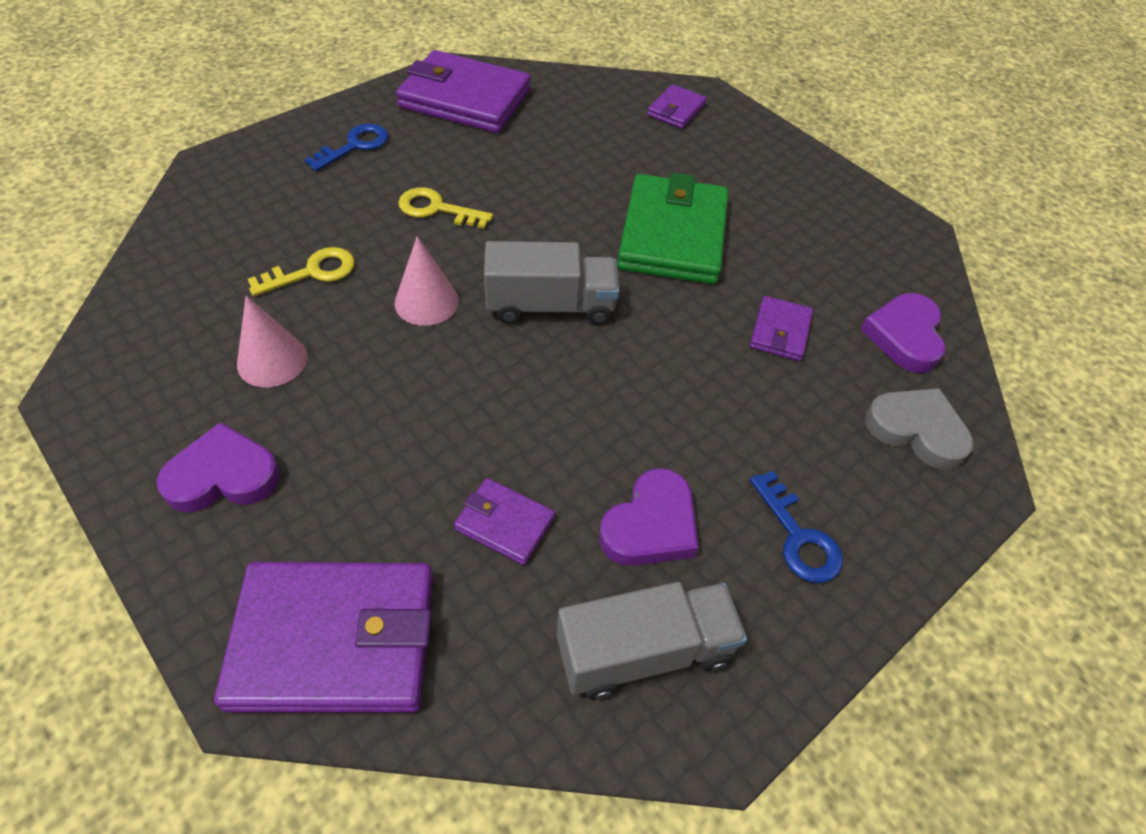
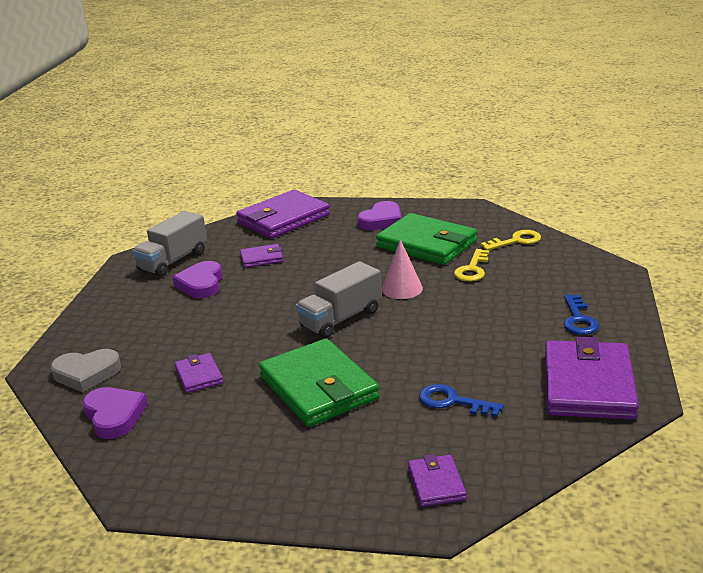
camera: 145 degrees right, 25 degrees down
(272, 360) = (426, 244): pink cone -> green wallet
(437, 209) = (471, 320): yellow key -> yellow key (516, 241)
(465, 99) = (588, 385): purple wallet -> purple wallet turned 60 degrees counterclockwise
(798, 537) = (131, 310): blue key -> blue key (453, 401)

